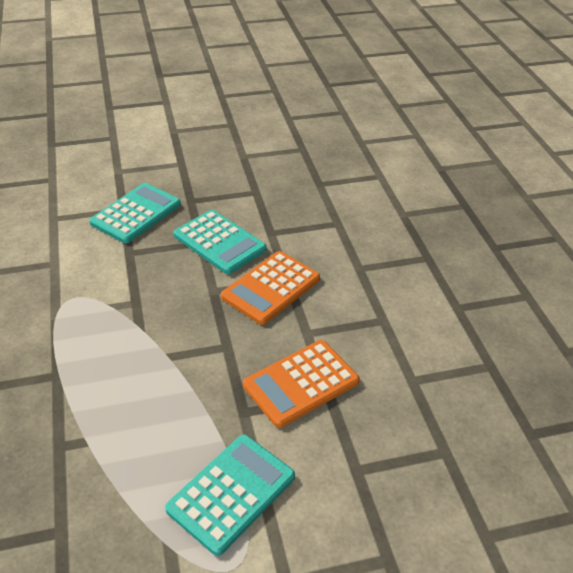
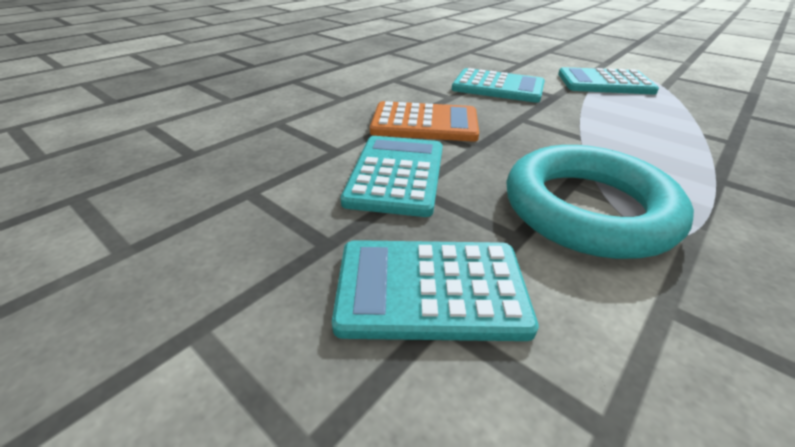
camera: 125 degrees left, 5 degrees down
(113, 290) = (587, 209): none -> turquoise ring
(301, 383) = (498, 87): orange calculator -> turquoise calculator

